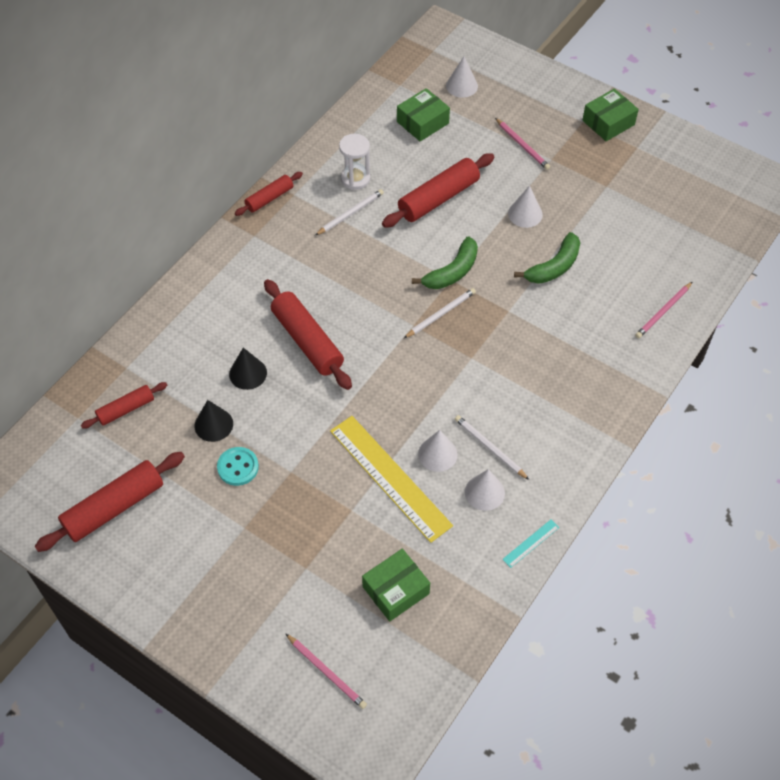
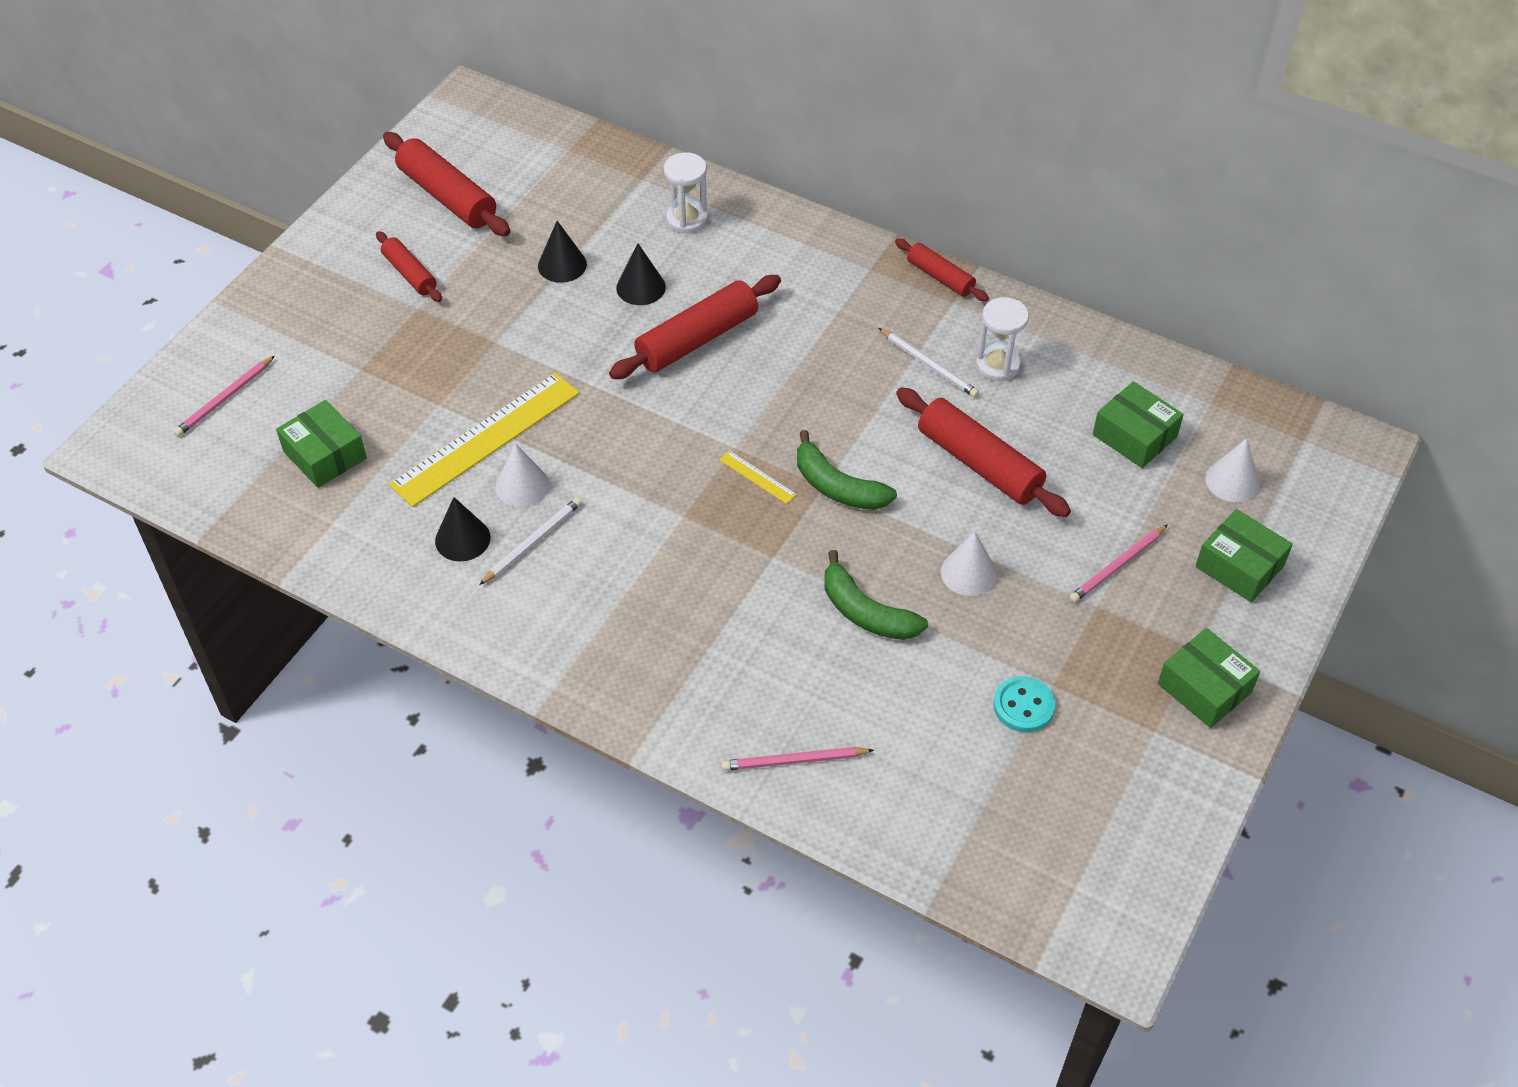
camera: 85 degrees right, 5 degrees down
(126, 409) = (581, 187): red rolling pin -> red rolling pin (410, 274)
(179, 340) = (687, 219): none -> white hourglass
(238, 467) = (501, 293): turquoise button -> turquoise button (1023, 706)
(440, 314) = (757, 477): white pencil -> yellow ruler
(484, 492) = (462, 539): white cone -> black cone
(524, 94) = (1239, 566): none -> green box
(531, 543) = (383, 592): turquoise ruler -> none
(663, 311) = (795, 761): pink pencil -> pink pencil turned 45 degrees counterclockwise

